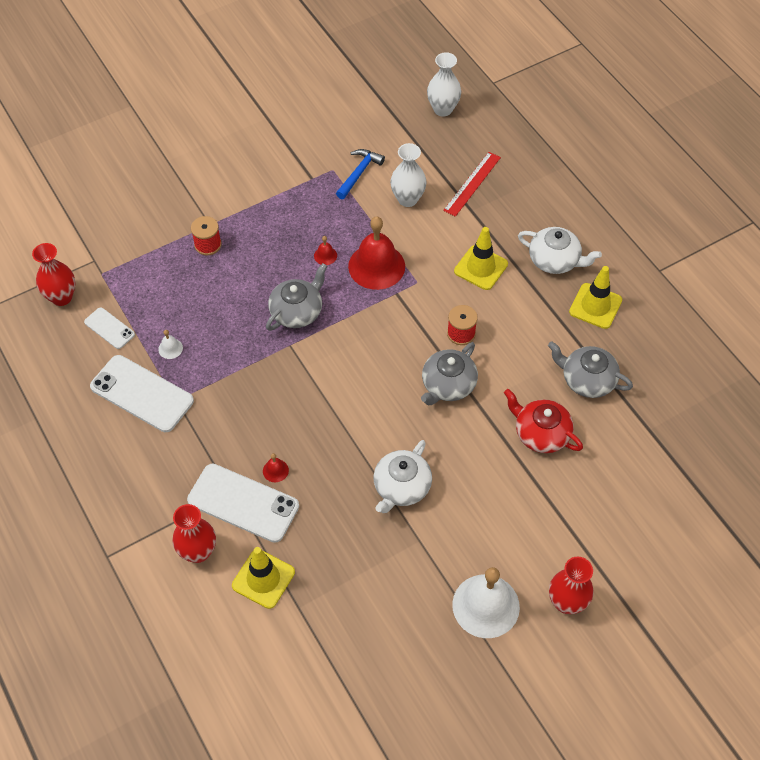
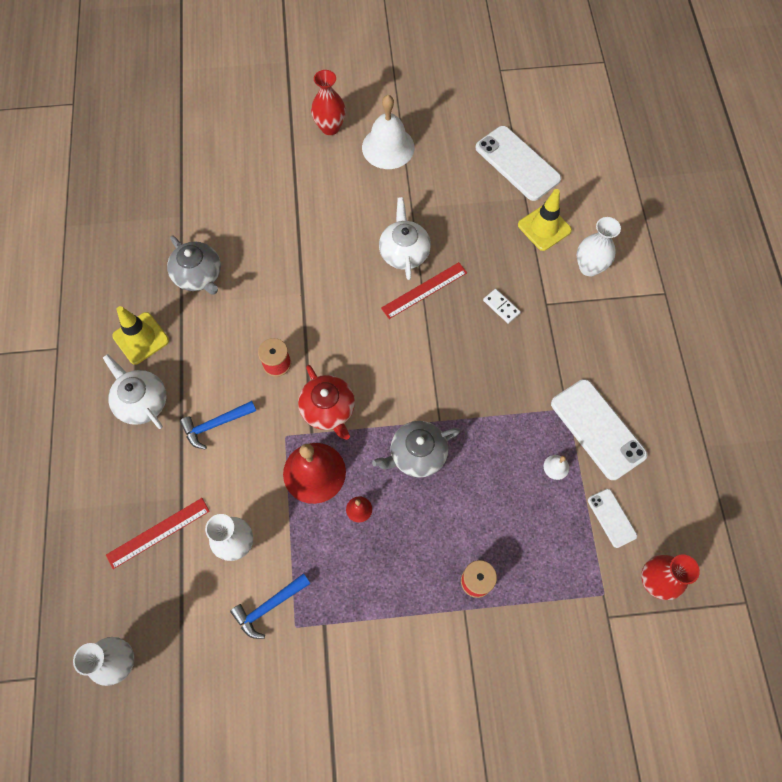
camera: 155 degrees left, 10 degrees up
(198, 552) = (589, 267): red vase -> white vase
(243, 503) = (539, 291): white phone -> white phone (517, 163)
(275, 470) = (501, 307): red bell -> white domino
(360, 455) = (424, 290): none -> red ruler
(401, 487) = (404, 252): white teapot -> white teapot turned 60 degrees counterclockwise
(448, 385) = (317, 320): grey teapot -> none
(481, 267) = (215, 425): yellow traffic cone -> blue hammer
(541, 433) = (267, 248): red teapot -> red teapot (328, 409)

